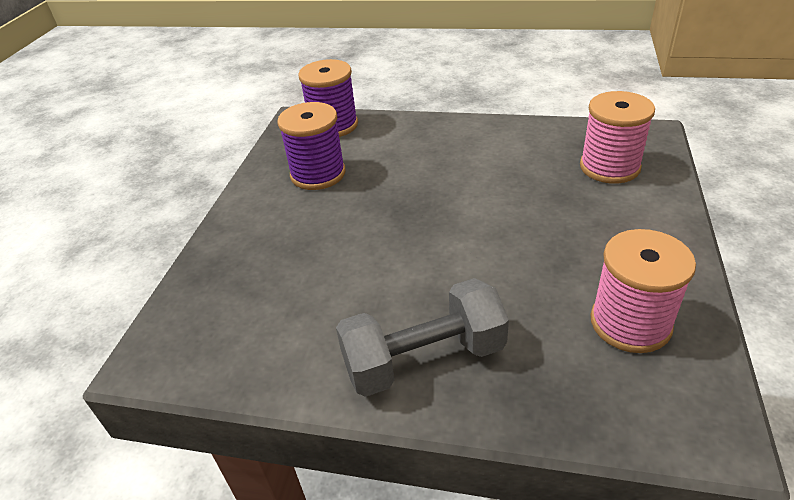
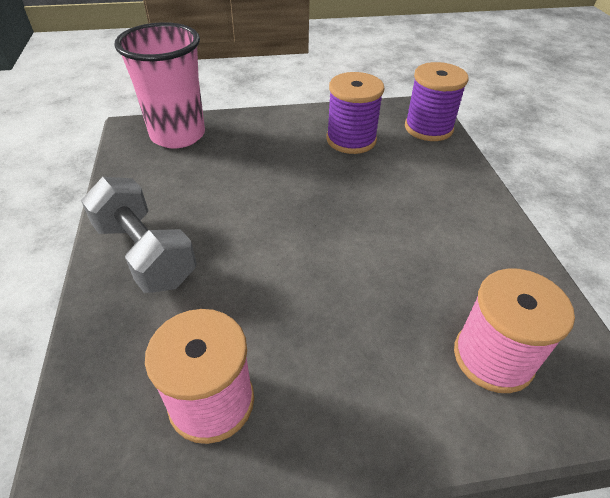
camera: 65 degrees right, 5 degrees up
(204, 310) = (178, 135): none -> pink cup

